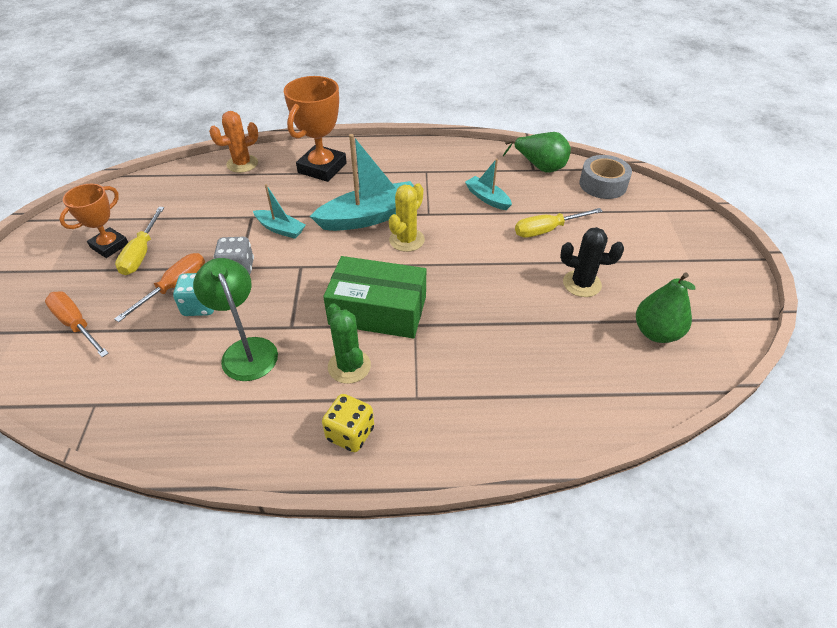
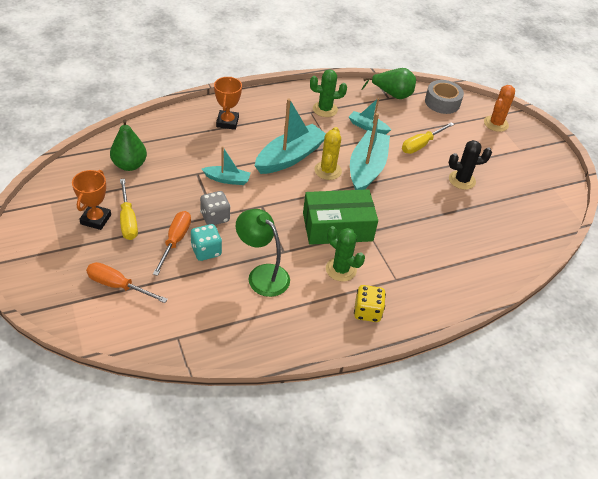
camera: 25 degrees left, 0 degrees up
(242, 164) = (158, 129): orange cactus -> orange cactus (496, 124)
(322, 168) = (227, 122): orange trophy -> orange trophy, size x0.65
(445, 171) = (325, 109): none -> green cactus
(458, 246) = (367, 169): none -> turquoise boat
(656, 332) = (521, 204): green pear -> green pear (129, 165)

